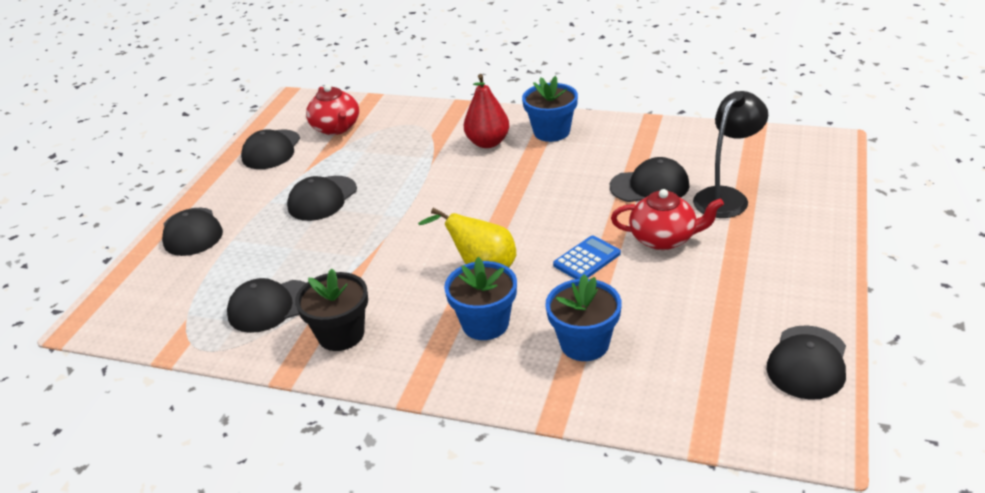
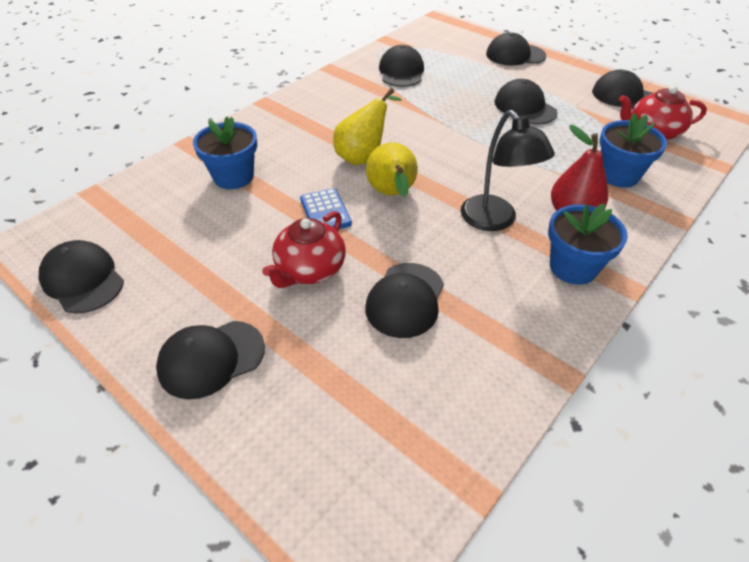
camera: 110 degrees right, 10 degrees up
(341, 334) = (348, 89): black flower pot -> none
(485, 324) = (300, 142): blue flower pot -> blue flower pot (618, 175)
(531, 231) = (392, 194): none -> yellow pear
(726, 197) = (336, 354): black lamp -> black lamp (494, 221)
(790, 246) = (211, 359): none -> black cap

